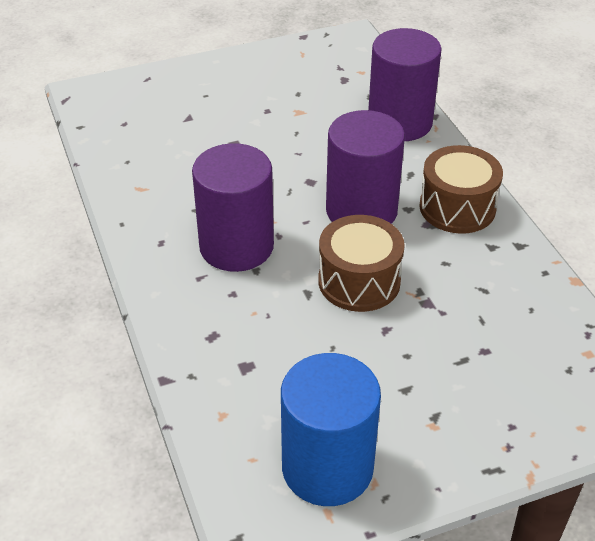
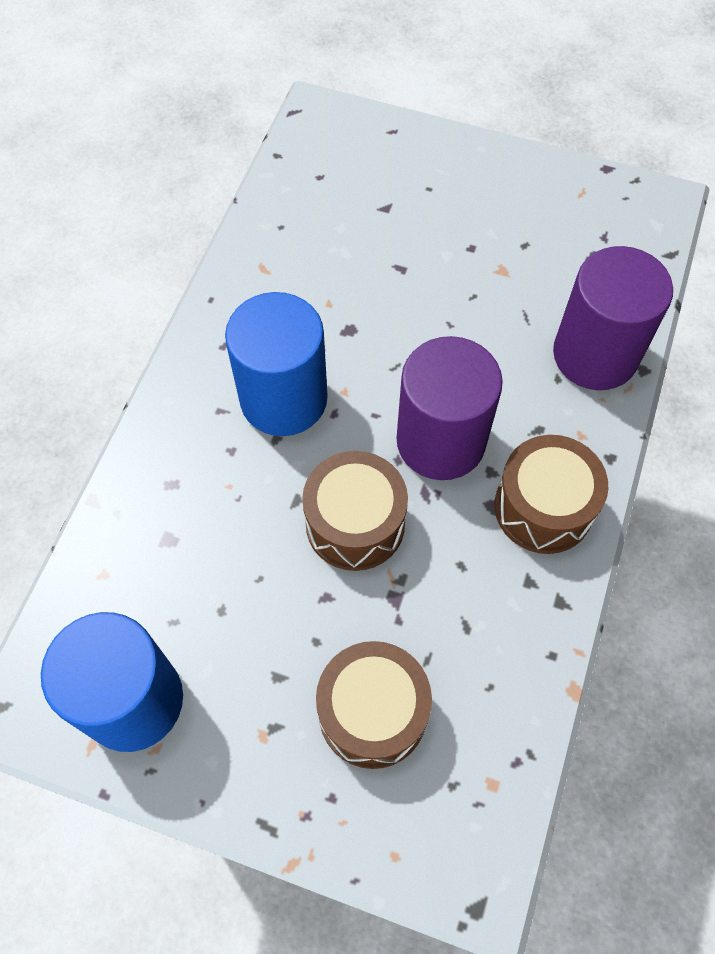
camera: 40 degrees right, 20 degrees up
(236, 246) = (283, 398): purple cylinder -> blue cylinder
(483, 366) = (372, 712): none -> brown drum

